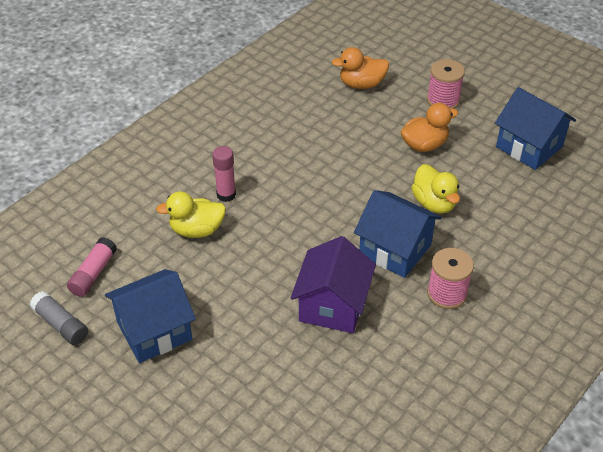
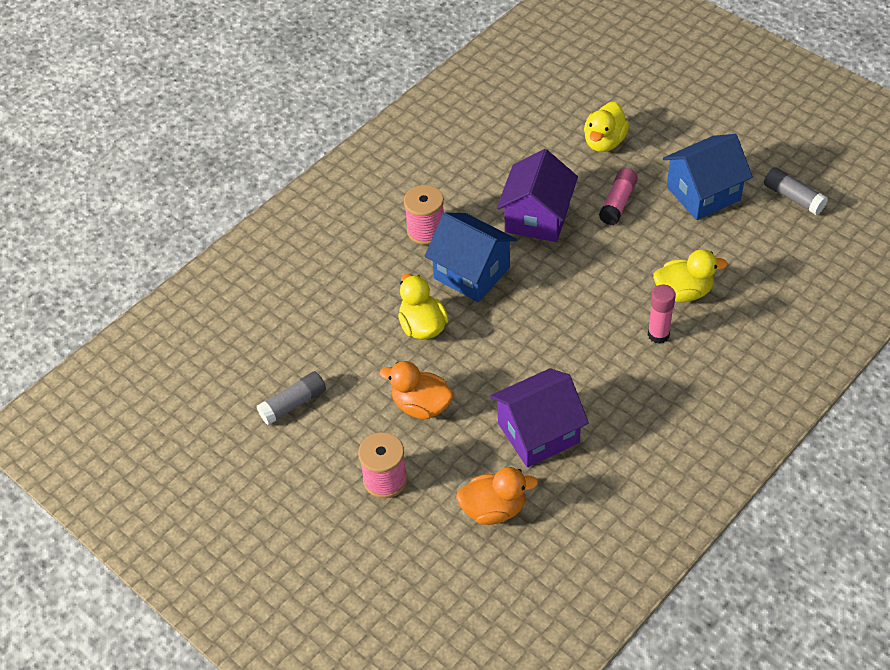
camera: 175 degrees left, 5 degrees up
(93, 273) = (779, 245): pink glue stick -> pink glue stick (618, 203)
(254, 401) = (604, 142): none -> yellow duck
(330, 127) = (538, 433): none -> purple house
(424, 145) = (421, 406): orange duck -> orange duck turned 45 degrees clockwise
(529, 147) = (293, 404): blue house -> grey glue stick

